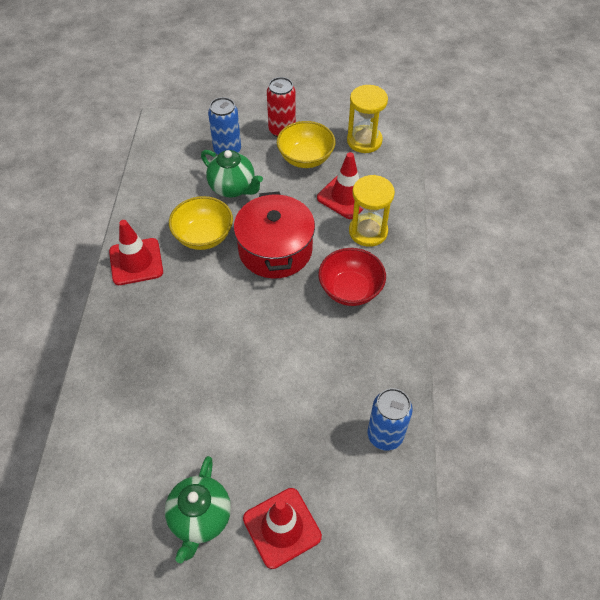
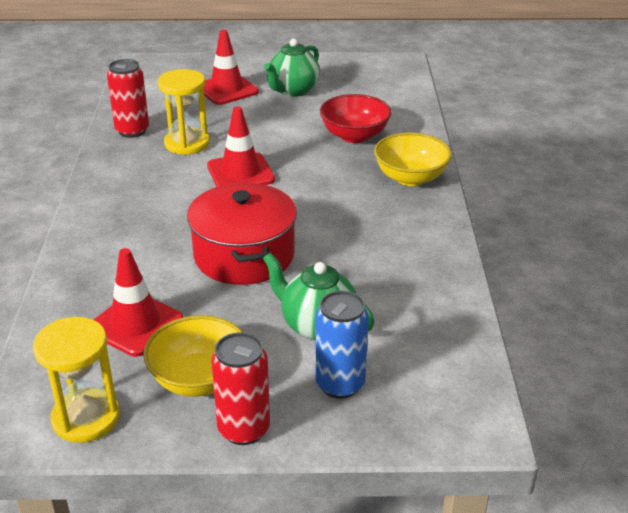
camera: 175 degrees right, 20 degrees down
(136, 262) = (424, 235): red traffic cone -> red traffic cone (240, 173)
(200, 518) = (293, 91): green teapot -> green teapot turned 150 degrees counterclockwise
(203, 236) = (345, 265): yellow bowl -> yellow bowl (410, 178)
(350, 289) = (148, 223): red bowl -> red bowl (354, 136)
(368, 231) = (111, 281): yellow hourglass -> yellow hourglass (187, 143)
(385, 435) = (132, 131): blue can -> red can

